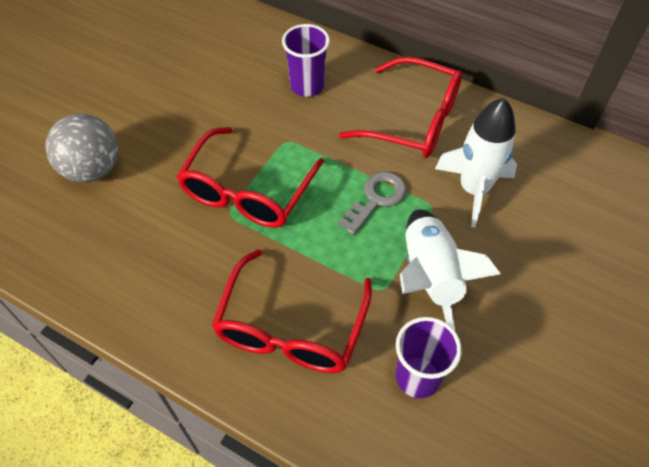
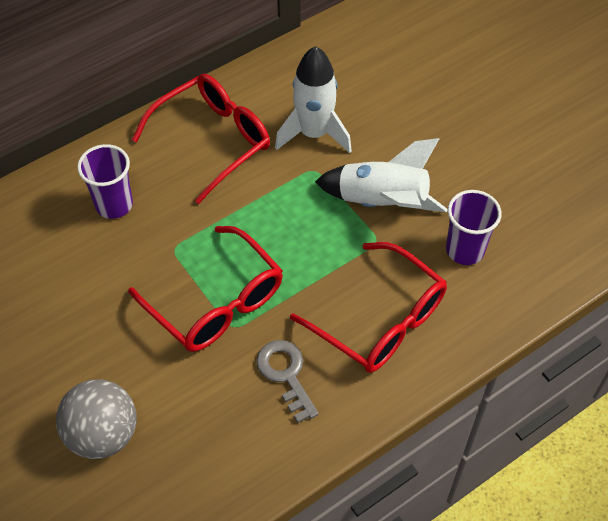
camera: 65 degrees left, 0 degrees up
(376, 199) = (284, 206): grey key -> grey key (286, 375)

